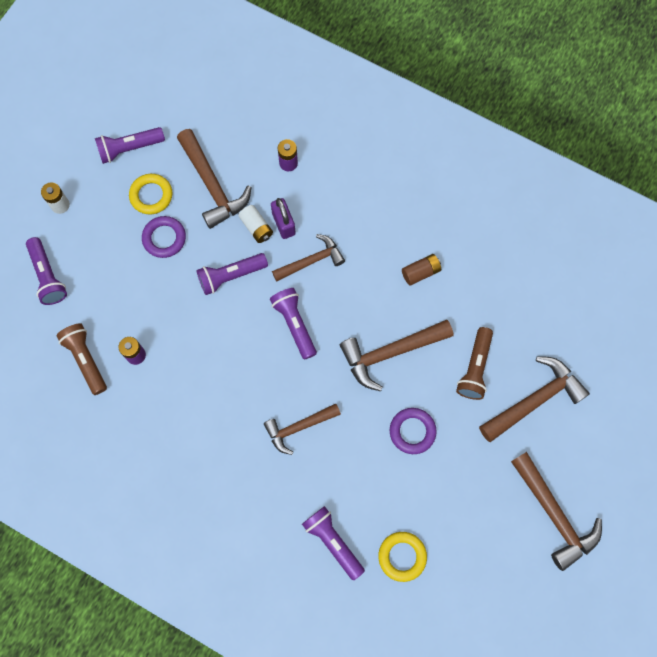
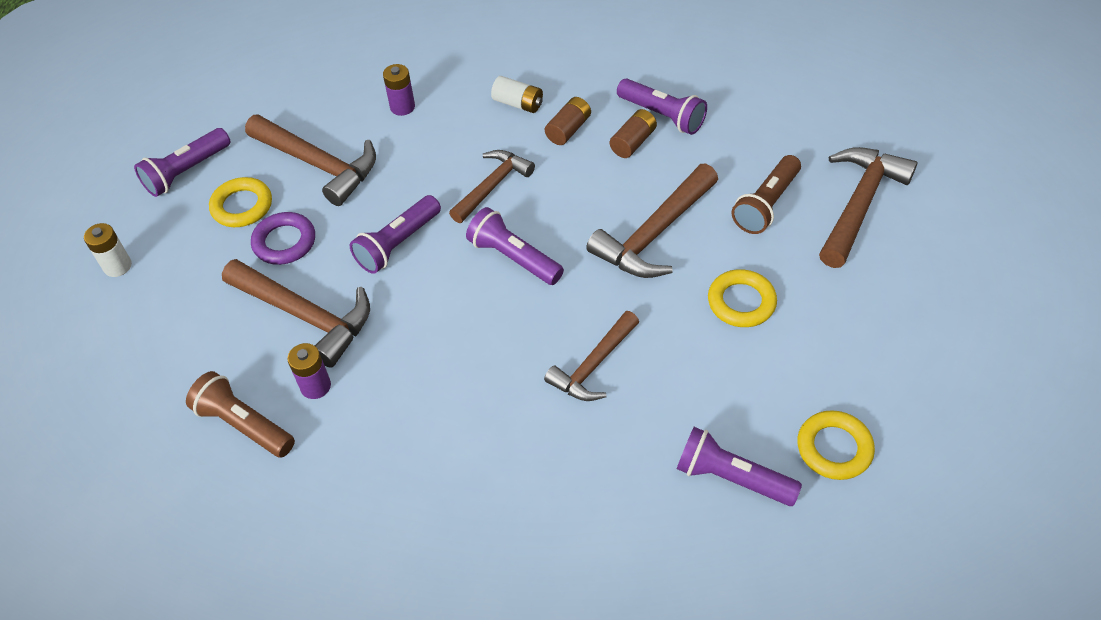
camera: 25 degrees left, 20 degrees down
(48, 276) = (137, 351): purple flashlight -> purple flashlight (662, 115)
(256, 227) = (401, 182): white battery -> white battery (518, 103)
(283, 224) = (433, 165): purple padlock -> none
(385, 239) = (568, 129): none -> brown battery
(412, 431) = (741, 302): purple ring -> yellow ring
(475, 368) = (766, 204): brown flashlight -> brown flashlight turned 45 degrees clockwise
(554, 514) = (978, 308): brown hammer -> brown hammer (305, 315)

